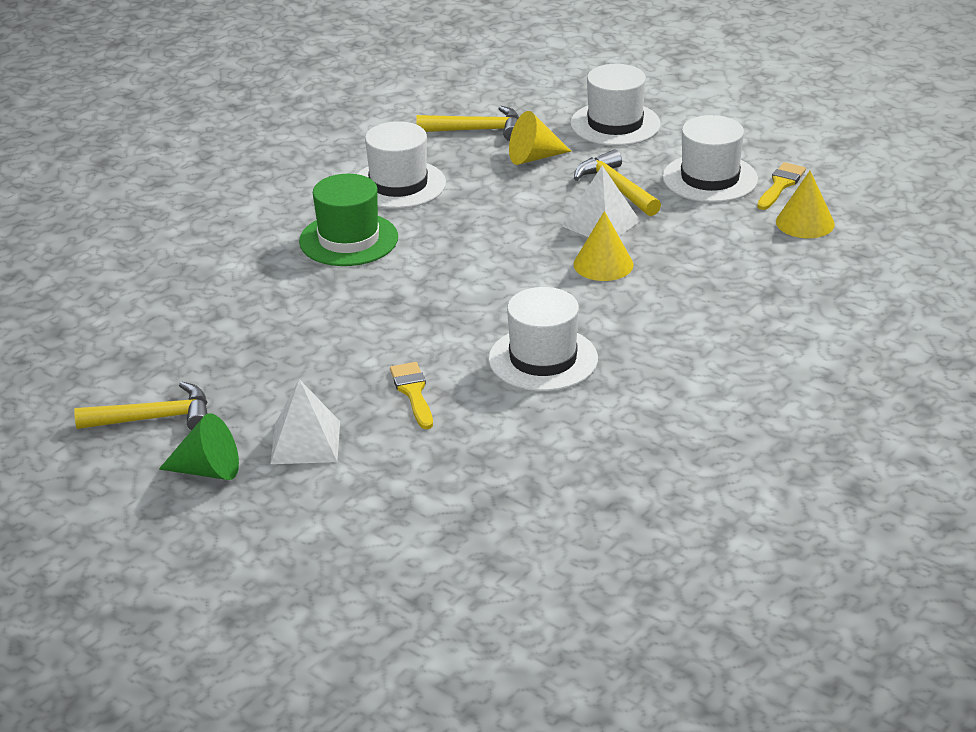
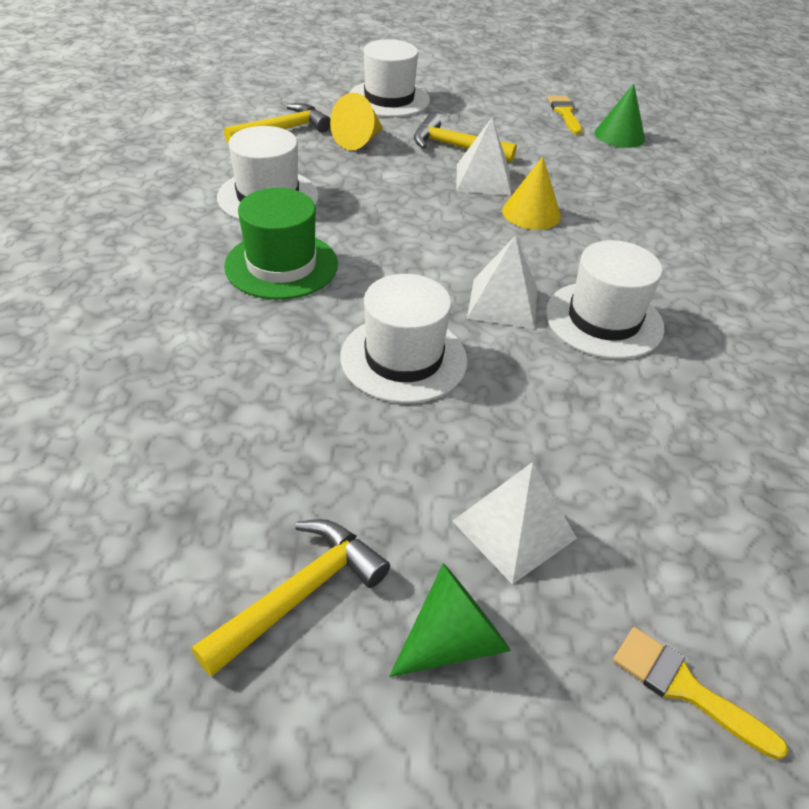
camera: 40 degrees left, 10 degrees up
(413, 392) = (542, 408): yellow brush -> yellow brush (684, 688)
(480, 320) = (503, 303): none -> white pyramid
(710, 178) = (512, 121): white hat -> white hat (403, 358)
(805, 223) = (619, 135): yellow cone -> green cone

